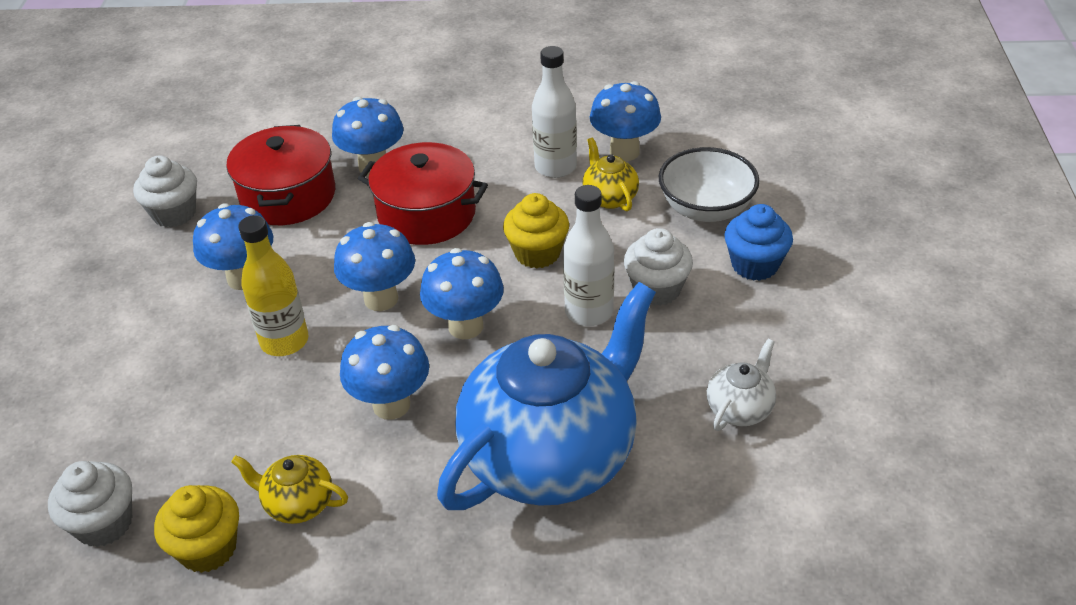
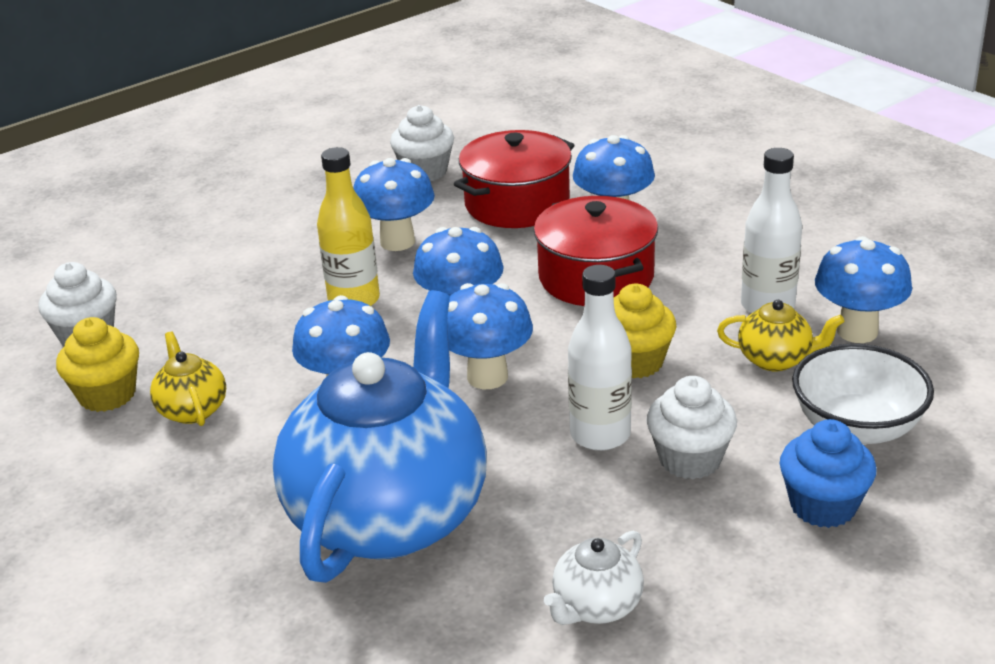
camera: 50 degrees right, 10 degrees down
(551, 456) = (390, 514): blue teapot -> blue teapot turned 75 degrees counterclockwise
(609, 197) = (776, 359): yellow teapot -> yellow teapot turned 75 degrees clockwise
(740, 409) = (596, 606): white teapot -> white teapot turned 135 degrees clockwise

